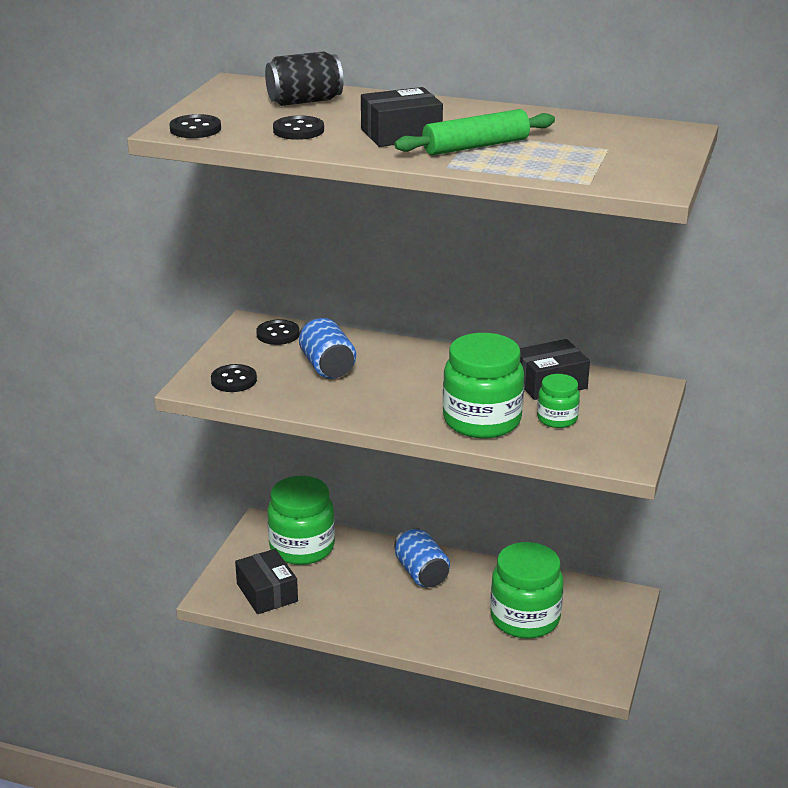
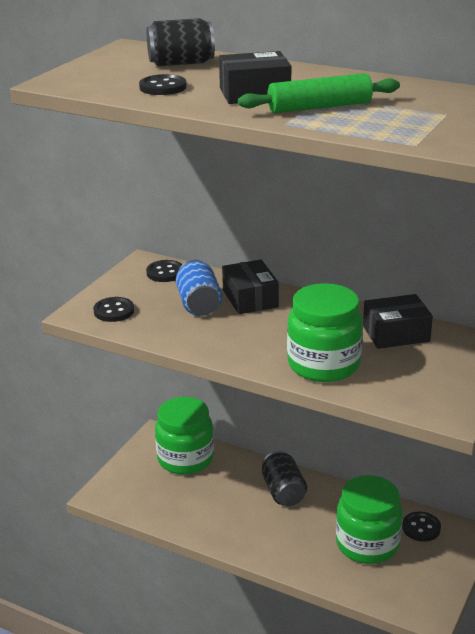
camera: 10 degrees right, 0 degrees up
(195, 129) = (72, 83): black button -> black button (421, 528)
(267, 592) = (146, 497): black box -> black box (250, 298)
(421, 573) = (283, 492): blue can -> black can
(557, 419) = (394, 368): green jar -> none

